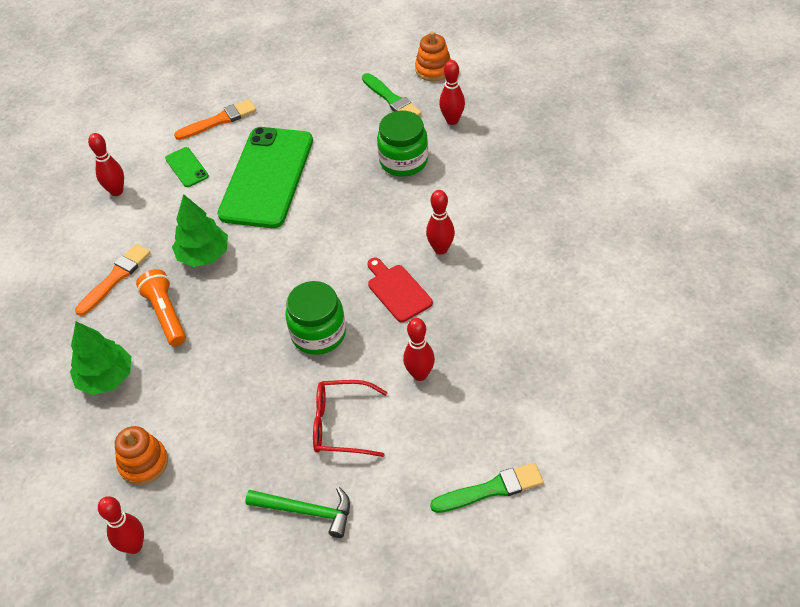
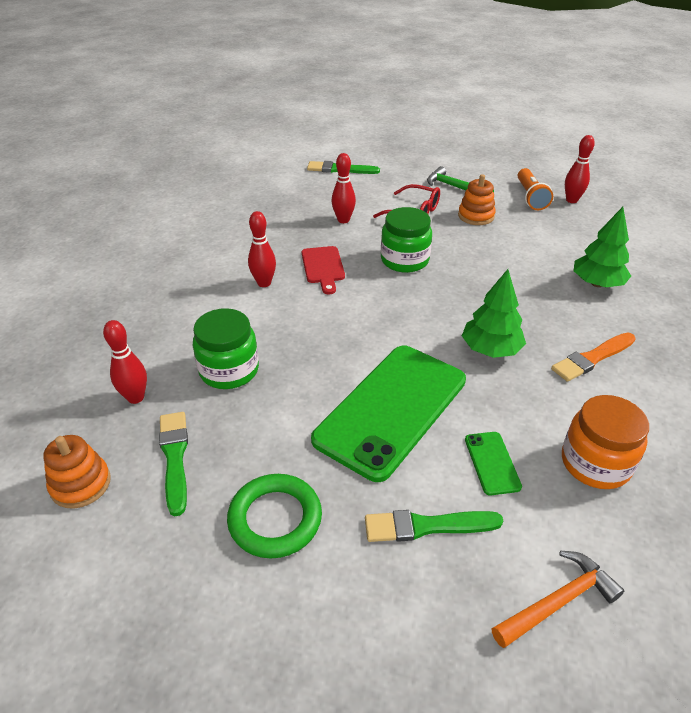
camera: 160 degrees left, 10 degrees down
(117, 191) = (595, 463): red bowling pin -> orange jar
(140, 113) = (557, 601): none -> orange hammer
(143, 463) = (564, 231): orange stacking toy -> orange stacking toy (476, 216)
(166, 314) = (538, 311): orange flashlight -> orange flashlight (530, 197)
(218, 120) = (427, 526): orange brush -> green brush
(308, 94) = (275, 519): none -> green ring

